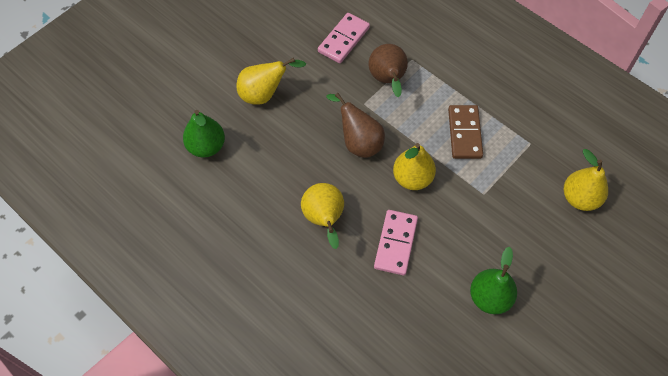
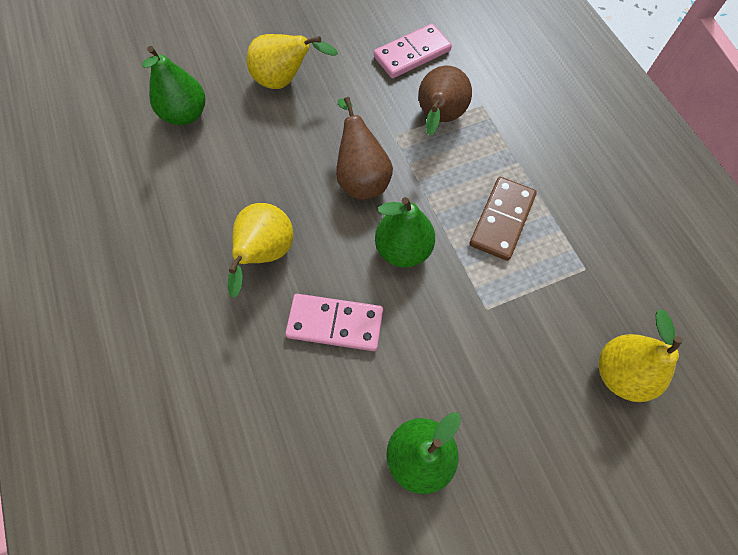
camera: 25 degrees right, 5 degrees up
(395, 243) = (335, 323): pink domino -> pink domino turned 60 degrees clockwise
(412, 178) = (403, 249): yellow pear -> green pear

